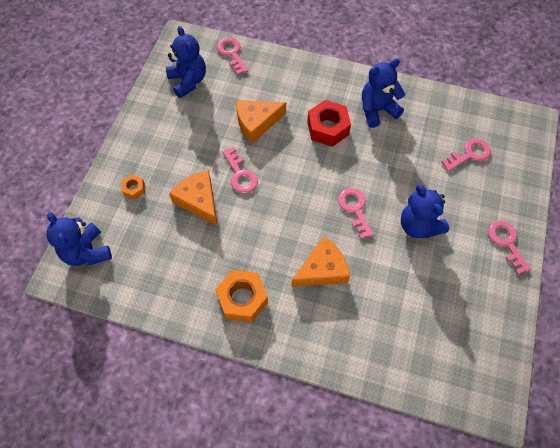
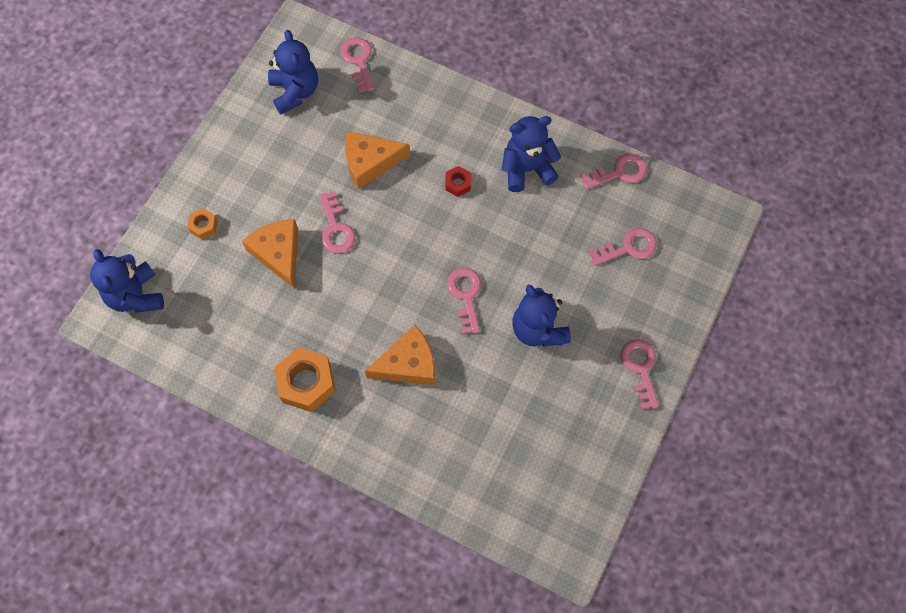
camera: 10 degrees right, 5 degrees up
(328, 128) = (458, 184): red nut -> red nut, size x0.51
(446, 102) = (619, 172): none -> pink key

